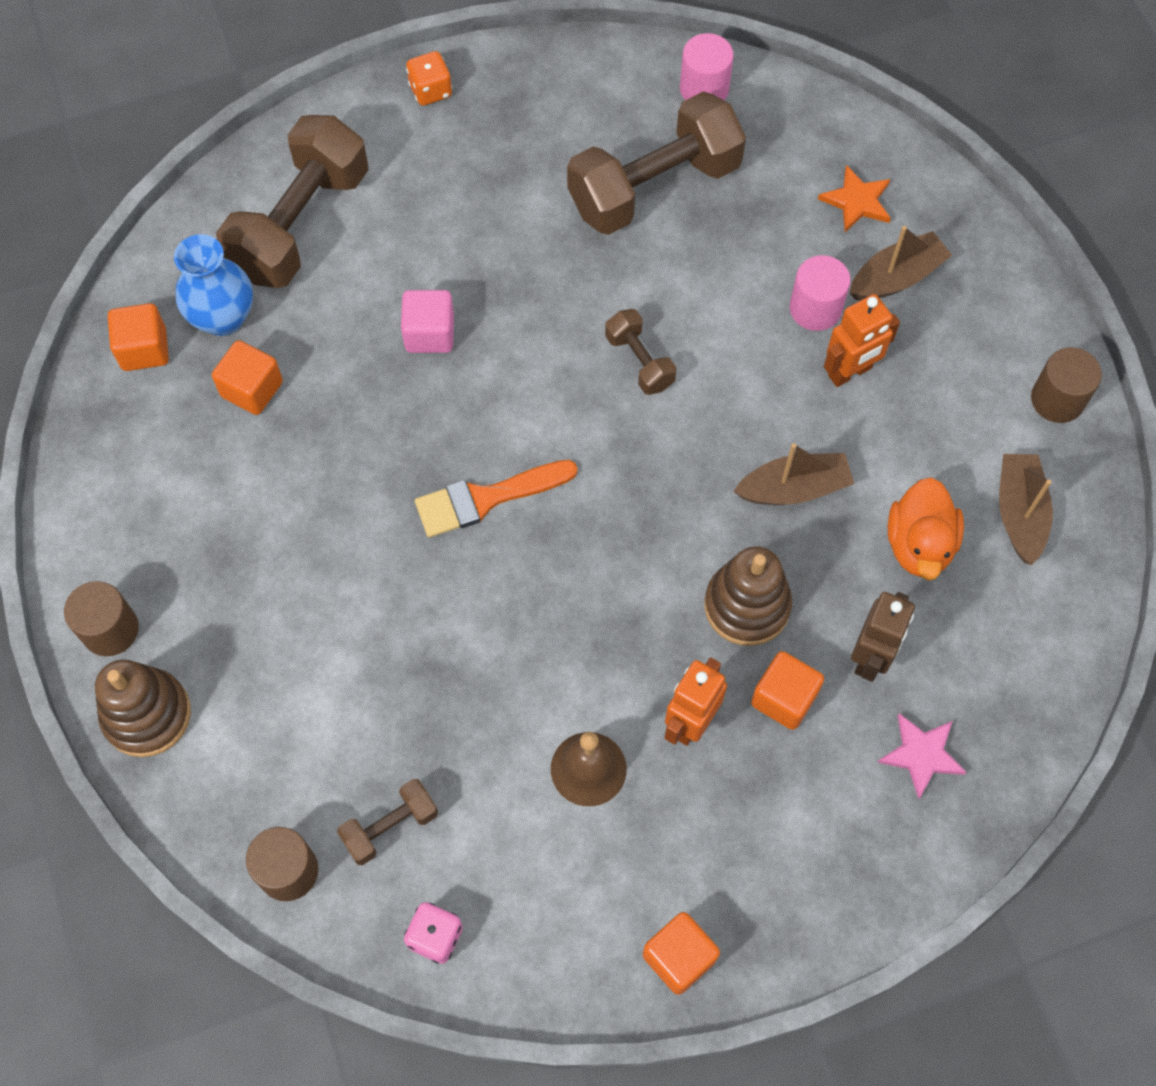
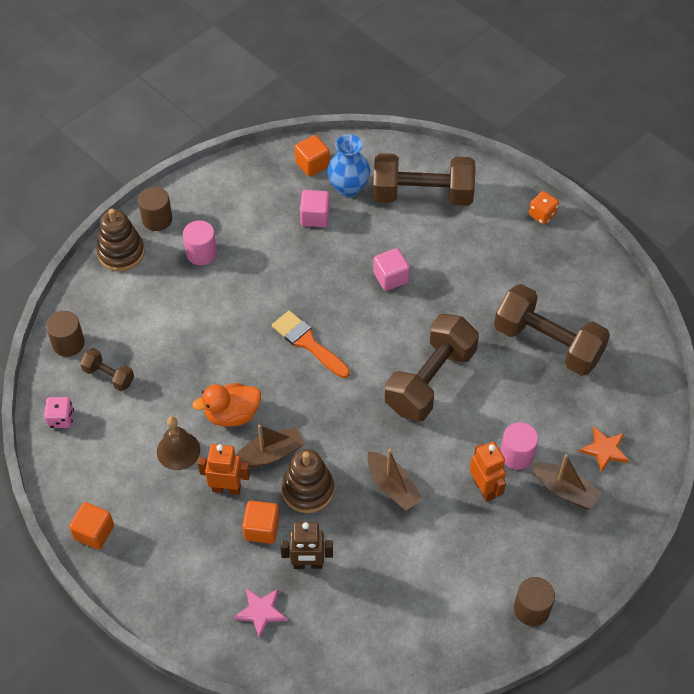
camera: 65 degrees right, 10 degrees down
(252, 389) = (315, 217): orange cube -> pink cube
(639, 361) = (430, 380): brown dumbbell -> brown dumbbell, size x2.09
(704, 89) = (631, 342): pink cylinder -> pink cylinder (201, 253)
(850, 372) = (484, 488): orange robot -> orange robot turned 150 degrees counterclockwise
(919, 544) = (391, 565): orange duck -> orange duck (232, 414)
(1019, 513) = (441, 613): brown boat -> brown boat (270, 454)

